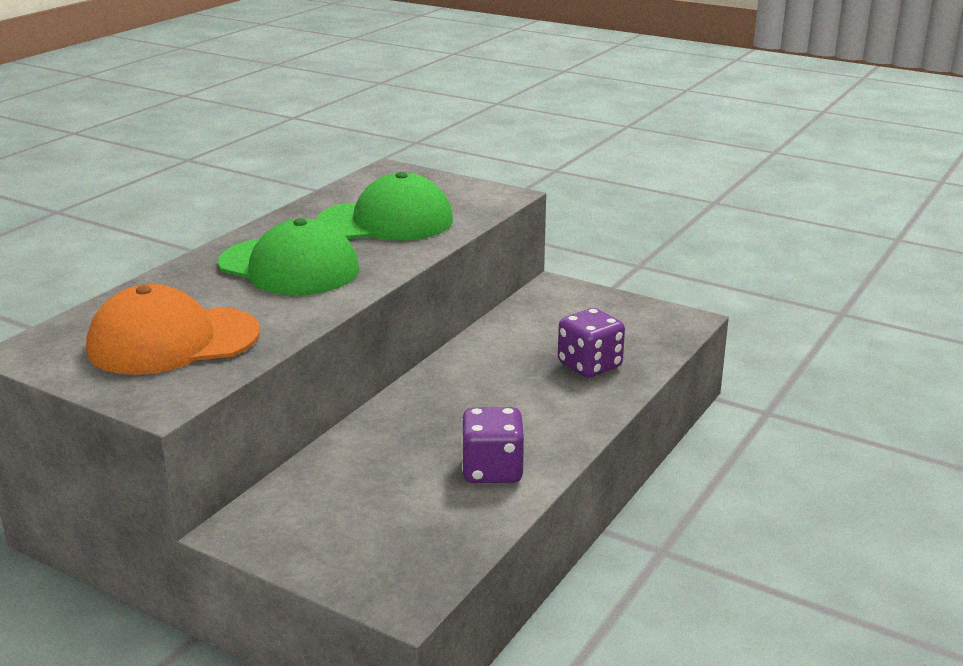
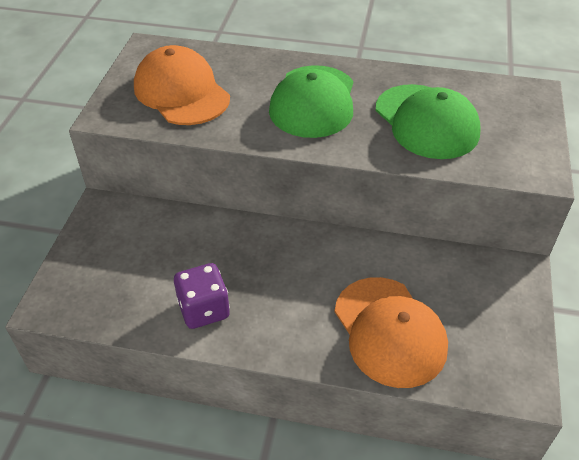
camera: 70 degrees right, 20 degrees up
(589, 365) = (389, 331): purple dice -> orange cap

